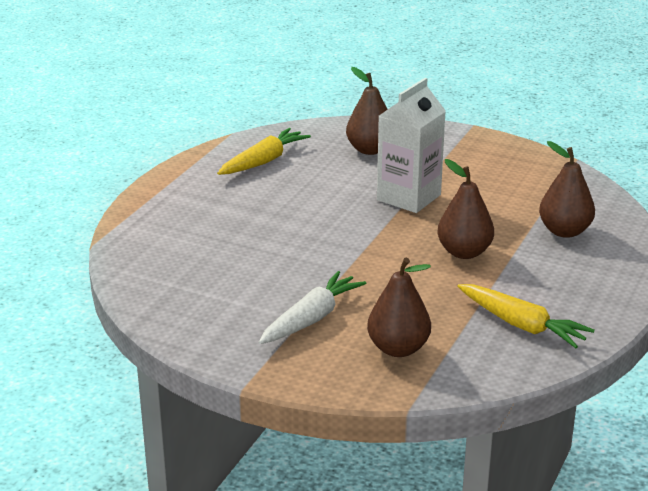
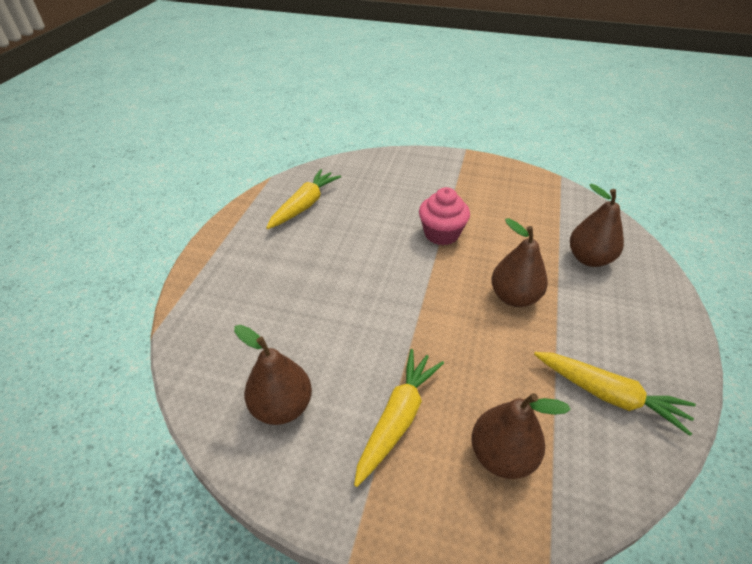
camera: 10 degrees left, 15 degrees up
(311, 319) = (398, 418): white carrot -> yellow carrot
(370, 150) = (392, 183): brown pear -> brown pear (282, 406)
(408, 197) = (441, 234): white carton -> pink cupcake

